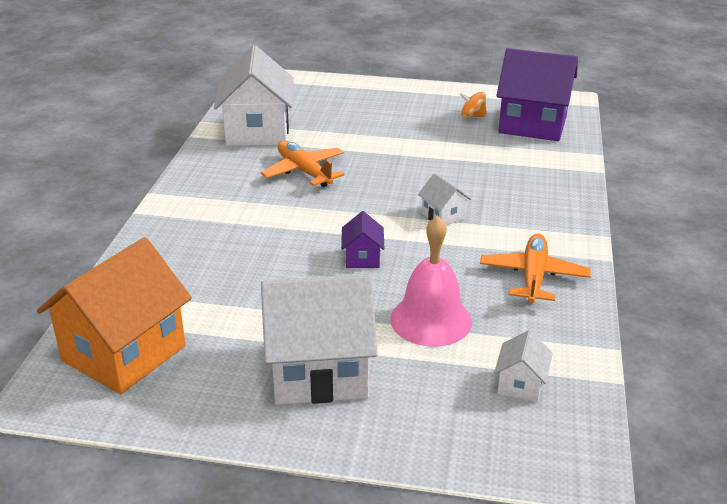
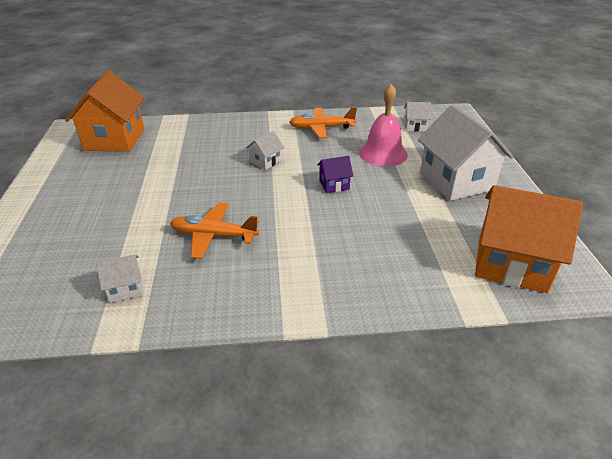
camera: 105 degrees left, 5 degrees up
(257, 131) = (126, 288): white house -> white house, size x0.45
(304, 171) = (213, 236): orange plane -> orange plane turned 60 degrees clockwise
(472, 116) = (96, 165): orange spinning top -> none
(532, 125) = (115, 139): purple house -> orange house

